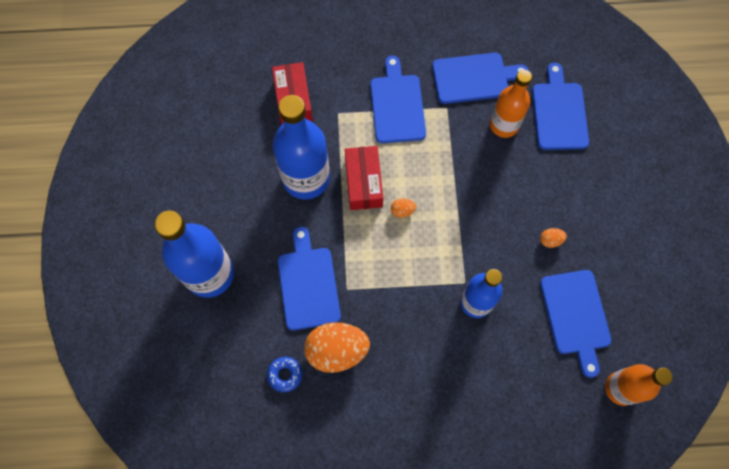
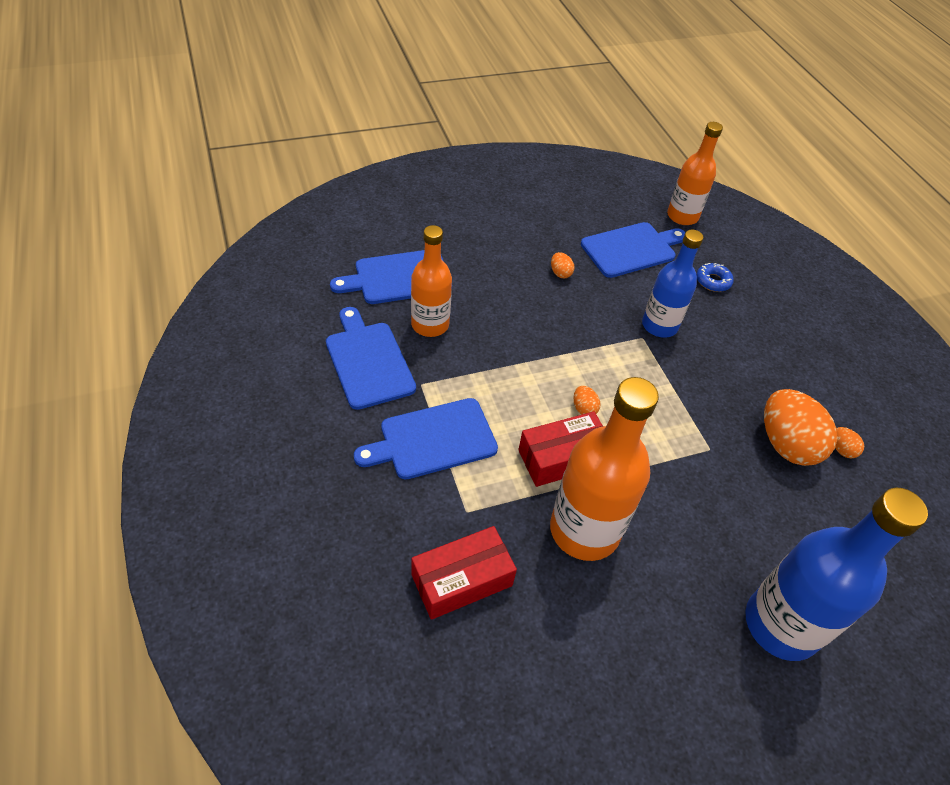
camera: 110 degrees left, 20 degrees down
(285, 374) = (846, 493): blue donut -> blue donut (713, 281)
(306, 178) = (584, 530): blue bottle -> orange bottle
(308, 284) = (727, 493): blue cutting board -> none
(322, 394) = (841, 449): none -> orange egg

